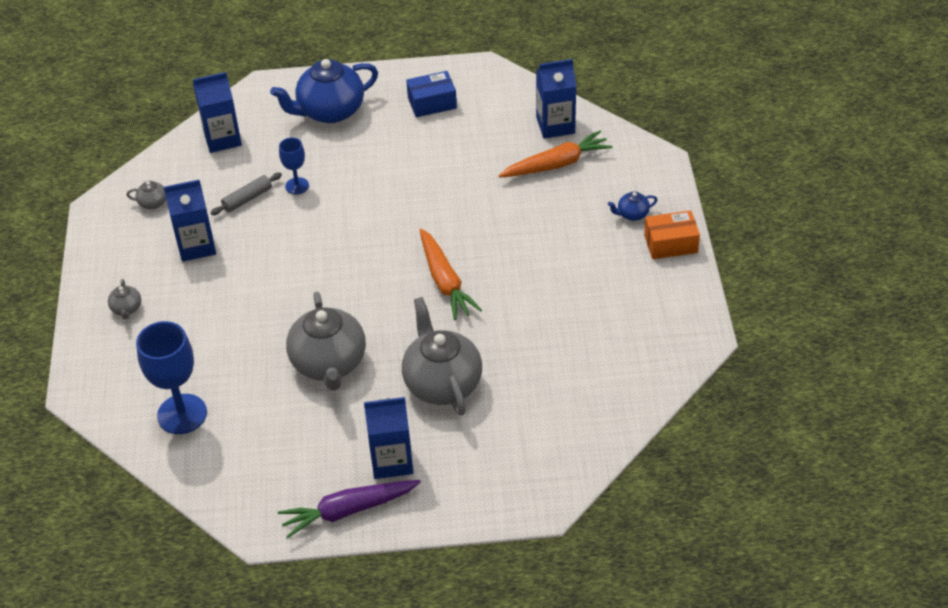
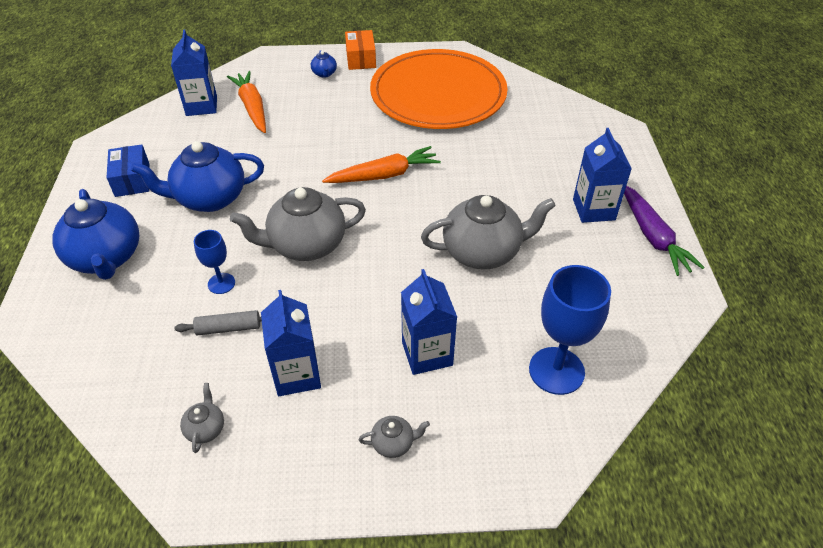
camera: 90 degrees left, 0 degrees up
(222, 139) = (109, 359): blue carton -> blue carton (427, 353)
(247, 199) = (229, 328): grey rolling pin -> grey rolling pin turned 60 degrees counterclockwise
(406, 158) = (209, 198): none -> blue teapot
(442, 383) = (504, 179): grey teapot -> grey teapot (306, 245)
(601, 321) = (438, 94): none -> orange plate

